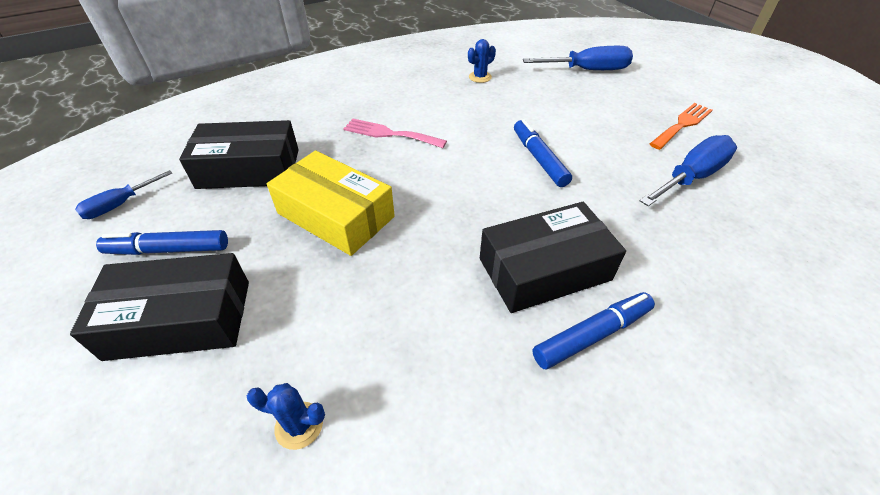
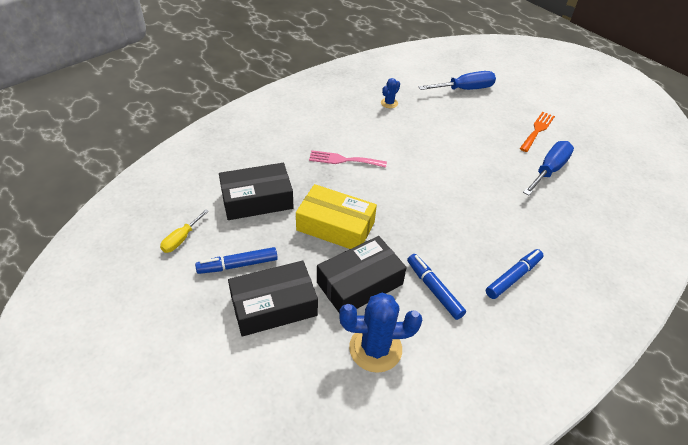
camera: 15 degrees left, 0 degrees up
(120, 205) = (181, 239): blue screwdriver -> yellow screwdriver
(299, 425) = (375, 348): blue cactus -> blue cactus, size x2.03
(539, 159) = (452, 168): blue marker -> blue marker (434, 289)
(544, 269) = (477, 243): black box -> black box (359, 283)

